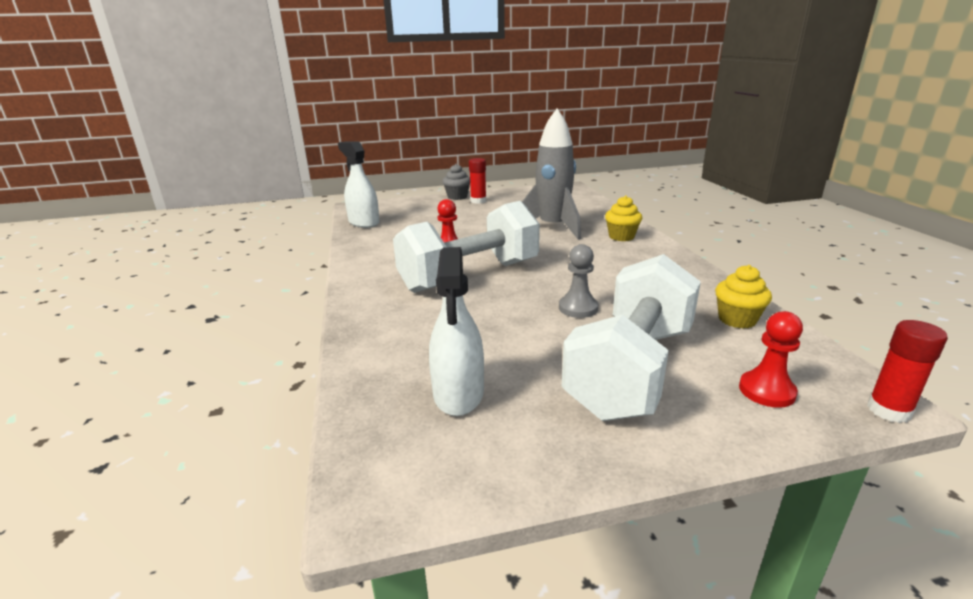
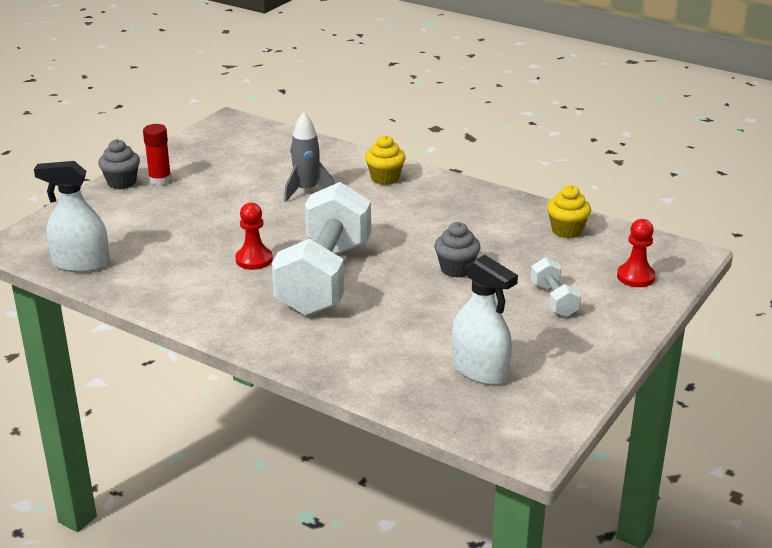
camera: 45 degrees left, 5 degrees up
(552, 228) = (306, 191): grey rocket -> grey rocket, size x0.63
(578, 308) = (456, 269): grey pawn -> grey cupcake
(631, 370) = (554, 300): white dumbbell -> white dumbbell, size x0.43
(888, 410) = (697, 259): red glue stick -> none

